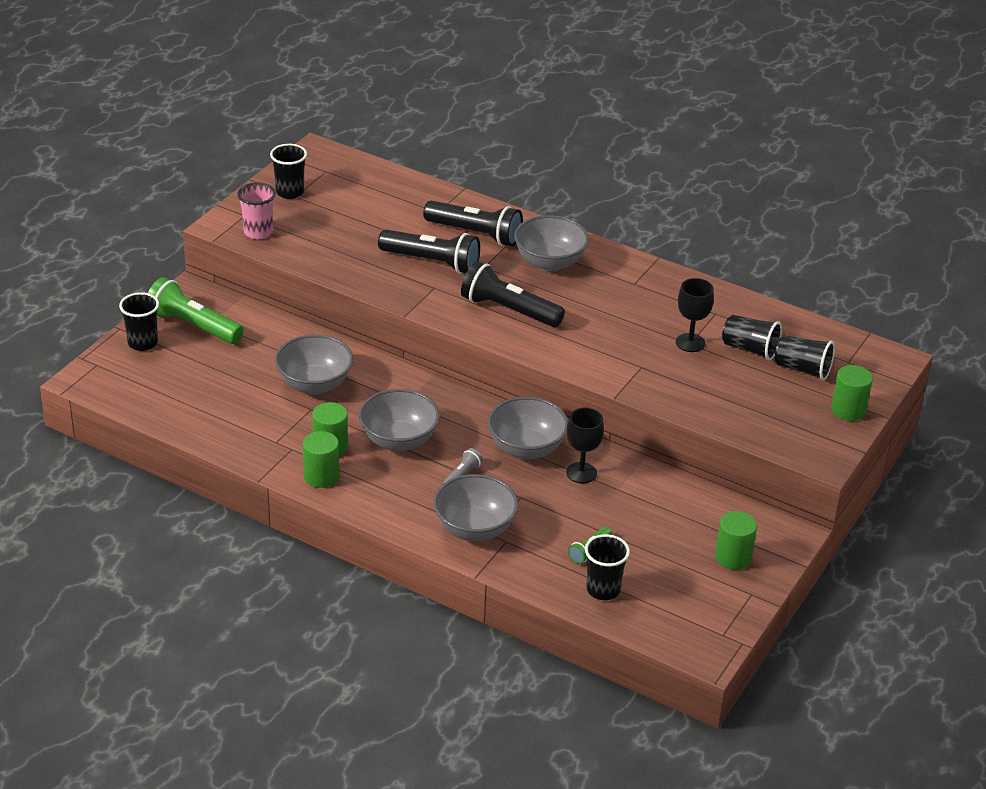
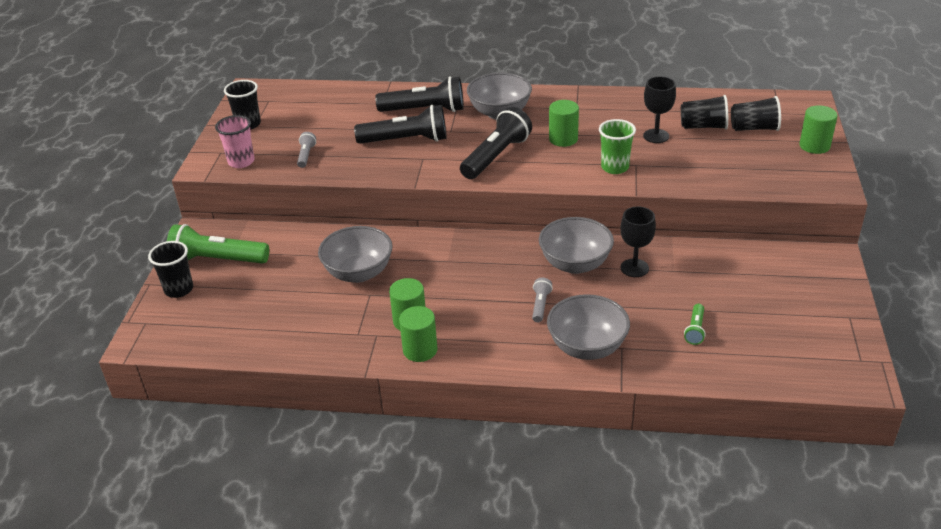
camera: 20 degrees left, 0 degrees up
(324, 246) = (306, 155): none -> grey flashlight
(398, 440) = (465, 295): grey bowl -> none
(508, 310) = (496, 156): black flashlight -> black flashlight turned 120 degrees clockwise
(603, 590) = (735, 359): black cup -> none
(617, 362) = (614, 167): none -> green cup
(733, 557) = (808, 292): green cylinder -> green cylinder (563, 139)

